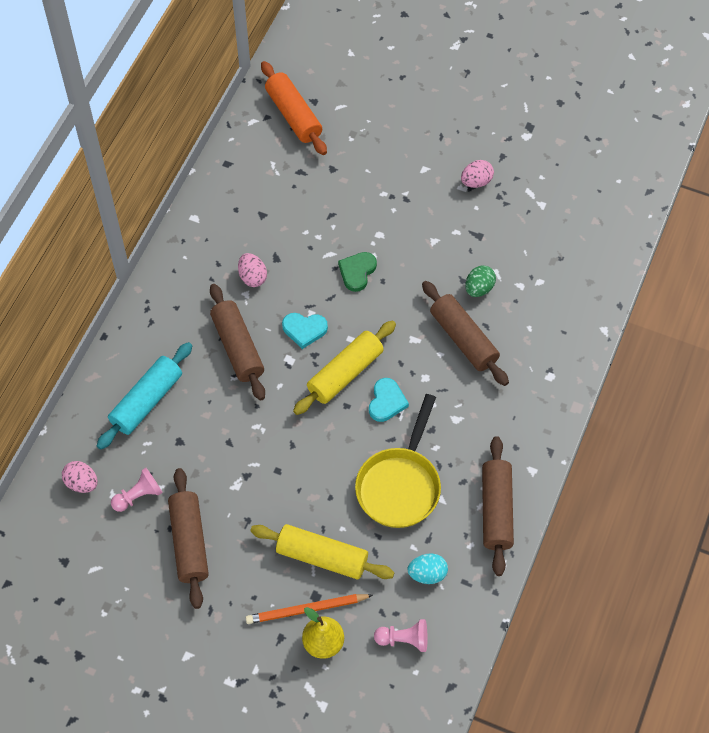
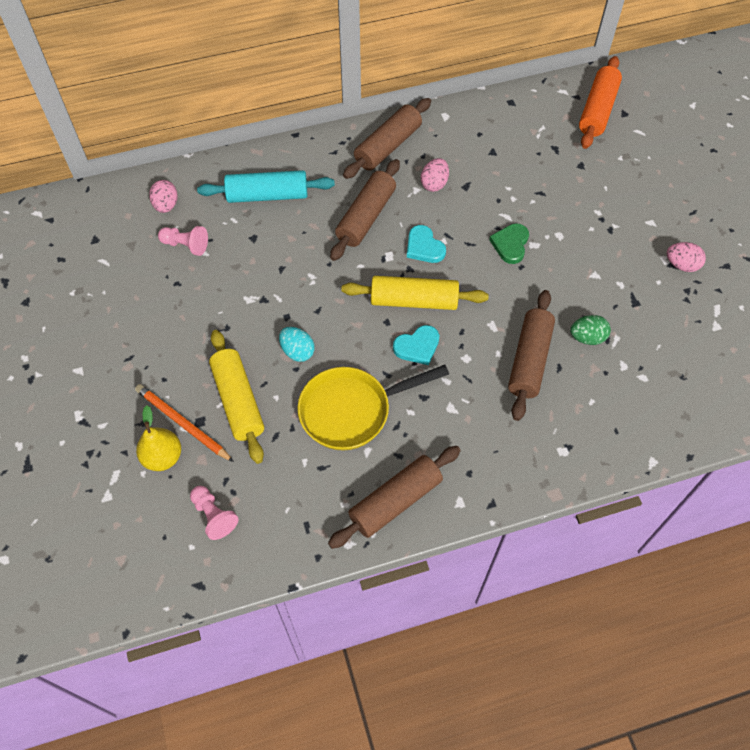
camera: 50 degrees right, 0 degrees up
(189, 542) = (174, 303): brown rolling pin -> brown rolling pin (388, 146)
(357, 272) = (510, 244): green heart -> green heart turned 60 degrees counterclockwise
(427, 574) = (289, 490): turquoise egg -> turquoise egg (297, 351)

